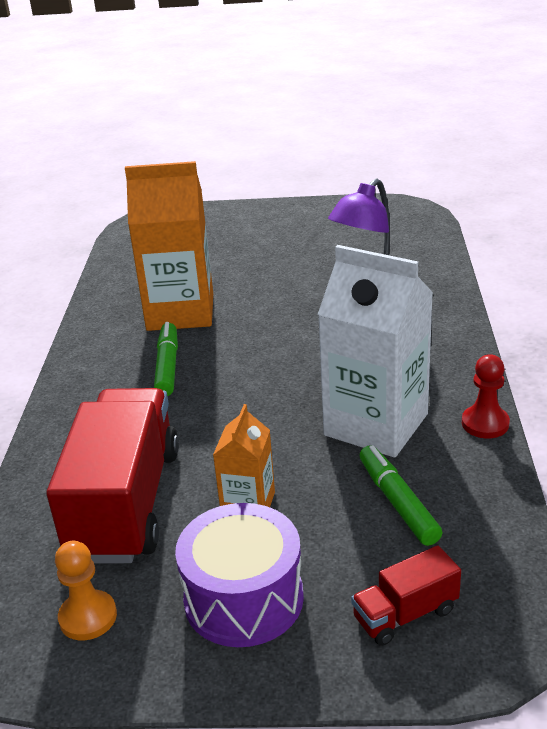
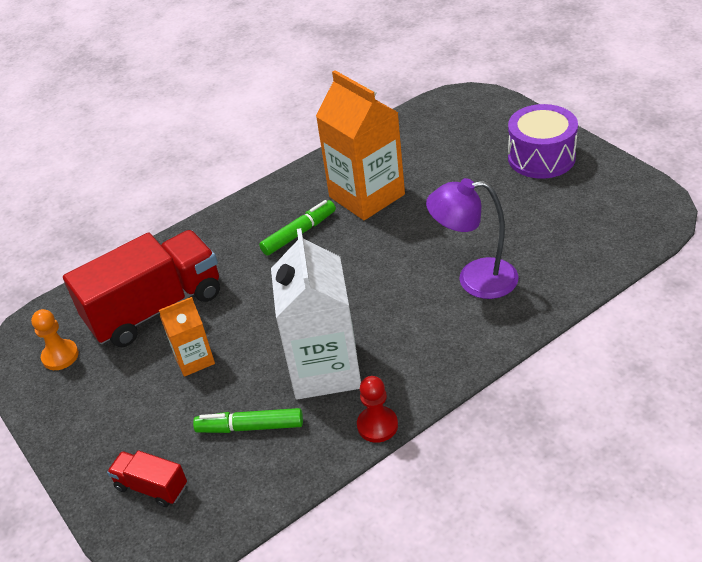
camera: 55 degrees right, 10 degrees up
(244, 598) = (115, 408): purple drum -> purple drum (541, 157)
(398, 503) = (250, 427): green marker -> green marker turned 120 degrees counterclockwise

